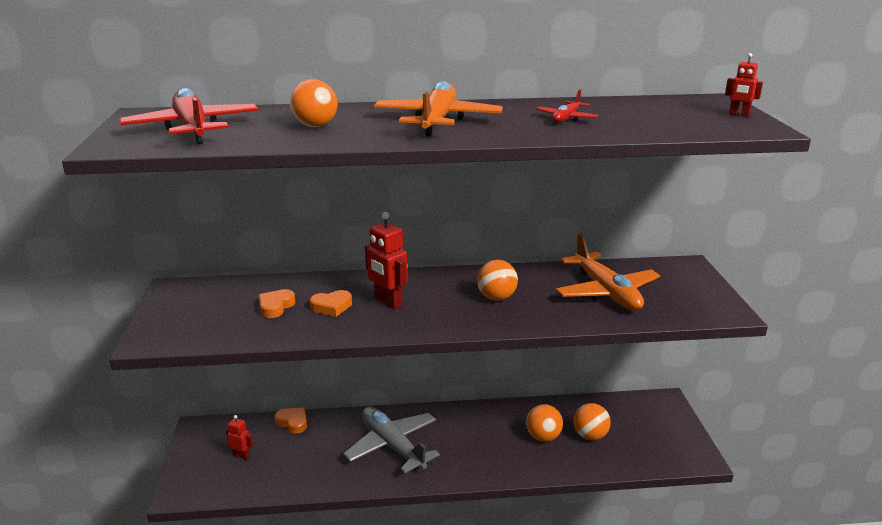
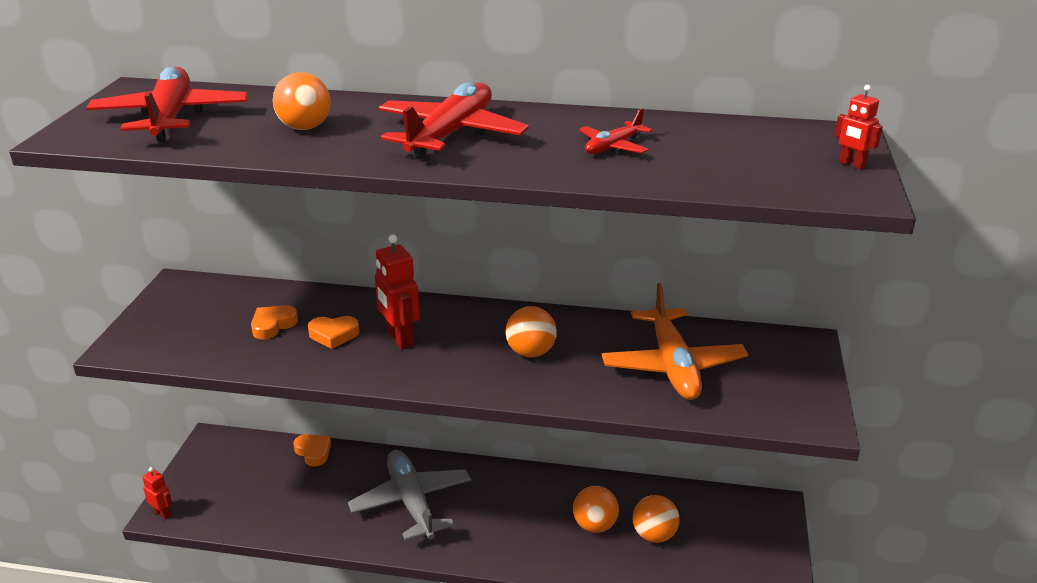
camera: 15 degrees right, 5 degrees up
(241, 456) = (243, 482): red robot -> red robot (162, 513)
(437, 121) = (451, 134): orange plane -> red plane

